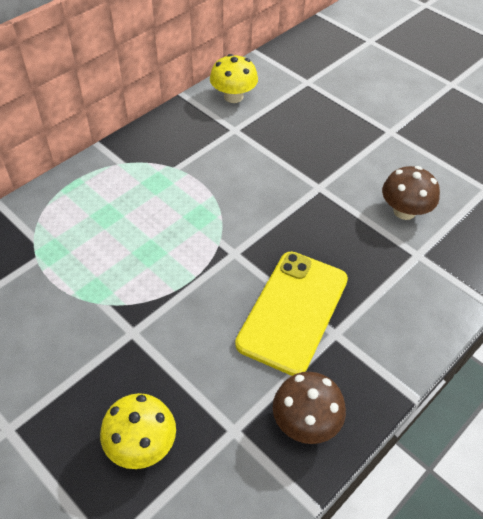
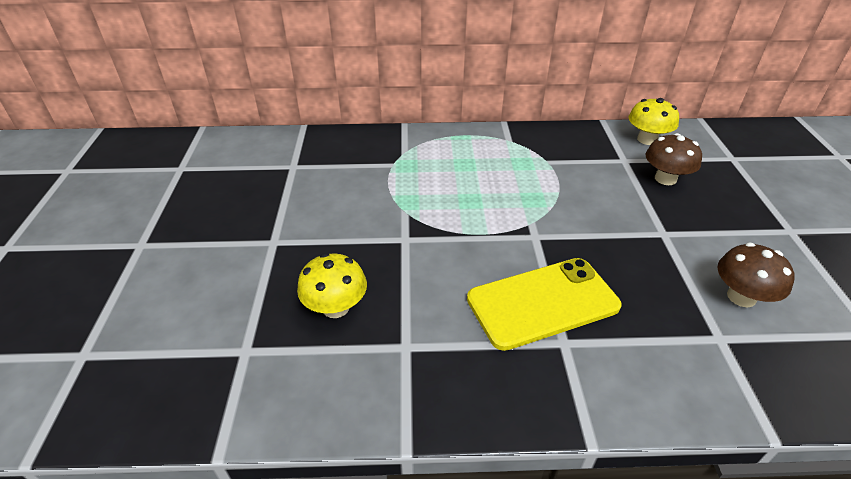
camera: 45 degrees right, 10 degrees down
(305, 422) = (467, 384): brown mushroom -> brown mushroom (665, 179)

